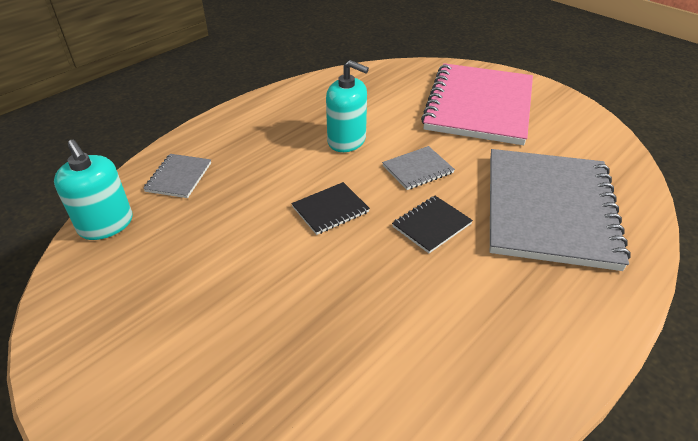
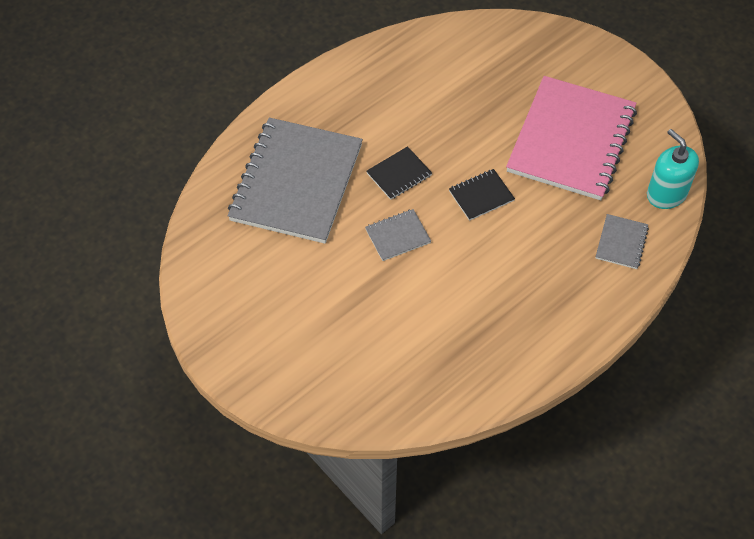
camera: 175 degrees left, 15 degrees up
(347, 141) = (462, 281): turquoise soap dispenser -> none
(479, 106) = (308, 328): pink notebook -> pink notebook (571, 140)

